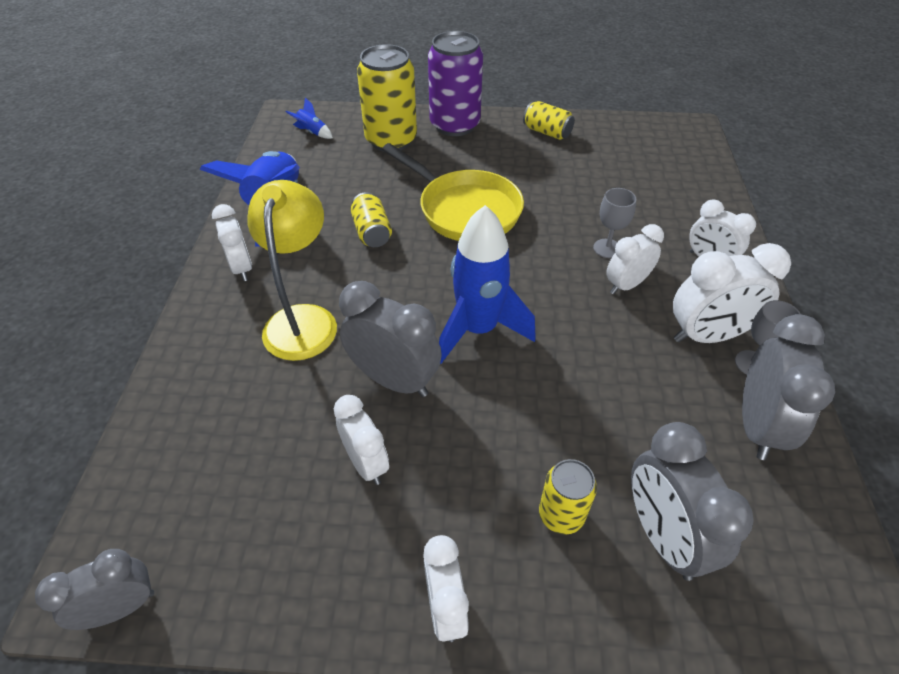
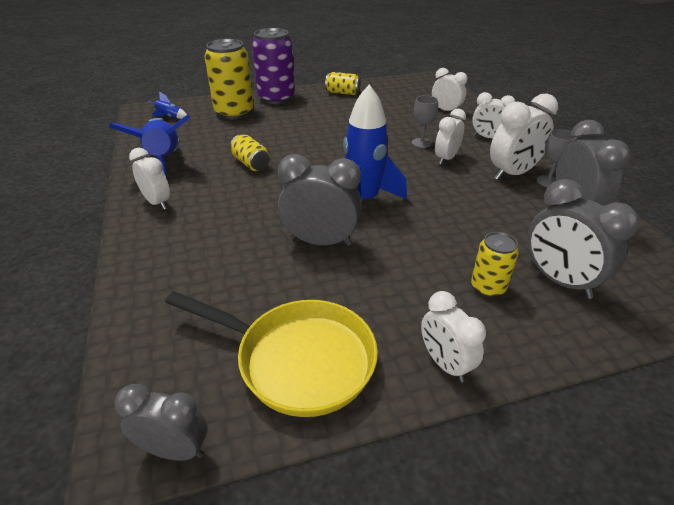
camera: 20 degrees left, 10 degrees down
(121, 608) = (175, 450): grey clock -> grey clock turned 60 degrees clockwise
(303, 319) = (227, 222): yellow lamp -> none
(366, 463) = (330, 295): white clock -> white clock (446, 110)
(464, 210) = (312, 140): yellow pan -> yellow pan (298, 360)

